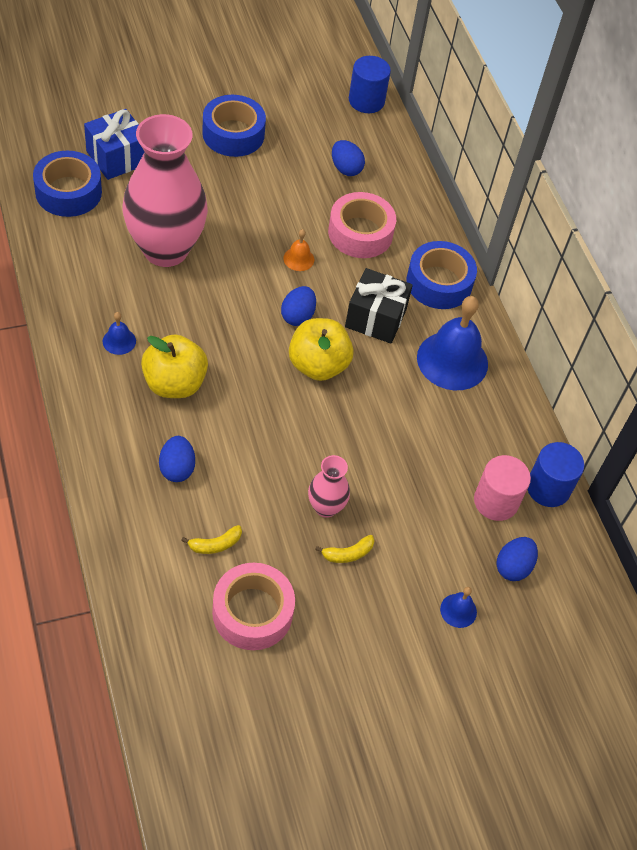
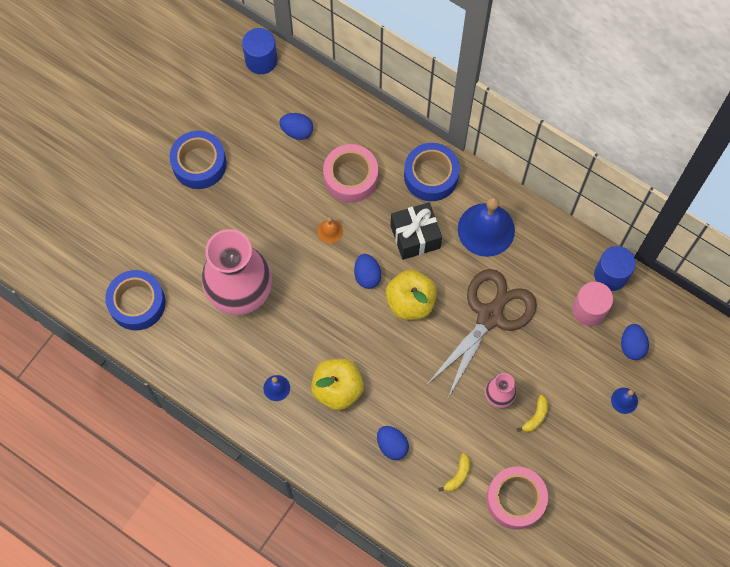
camera: 30 degrees left, 15 degrees up
(117, 157) = (142, 248): blue gift -> none
(386, 433) = (490, 316): none -> brown scissors

